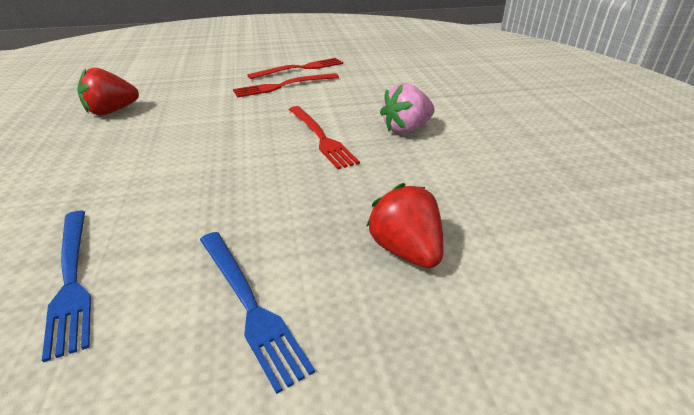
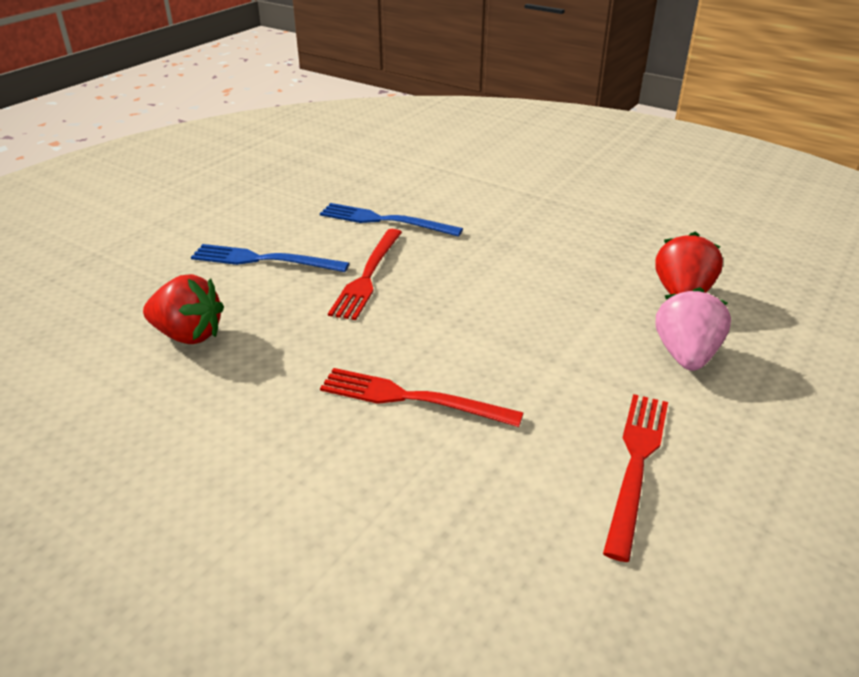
camera: 135 degrees right, 0 degrees up
(300, 68) = (719, 540): red fork -> red fork (368, 276)
(406, 129) = (324, 484): pink strawberry -> pink strawberry (685, 355)

